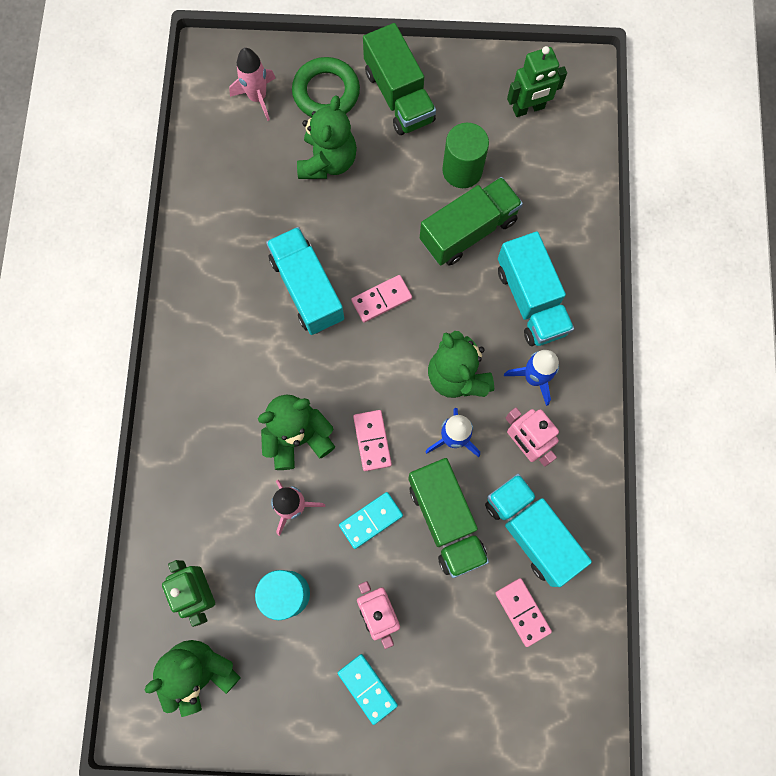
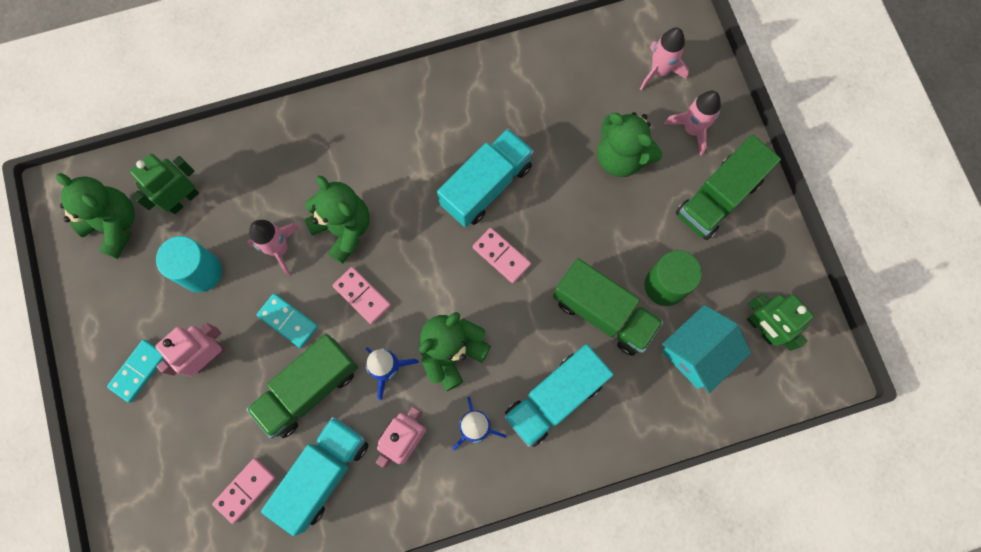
camera: 70 degrees right, 0 degrees up
(326, 92) = (692, 129): green ring -> pink rocket
(328, 161) = (621, 157): green teddy bear -> green teddy bear turned 45 degrees clockwise
(372, 441) = (362, 296): pink domino -> pink domino turned 75 degrees clockwise
(531, 168) = (697, 353): none -> turquoise house

